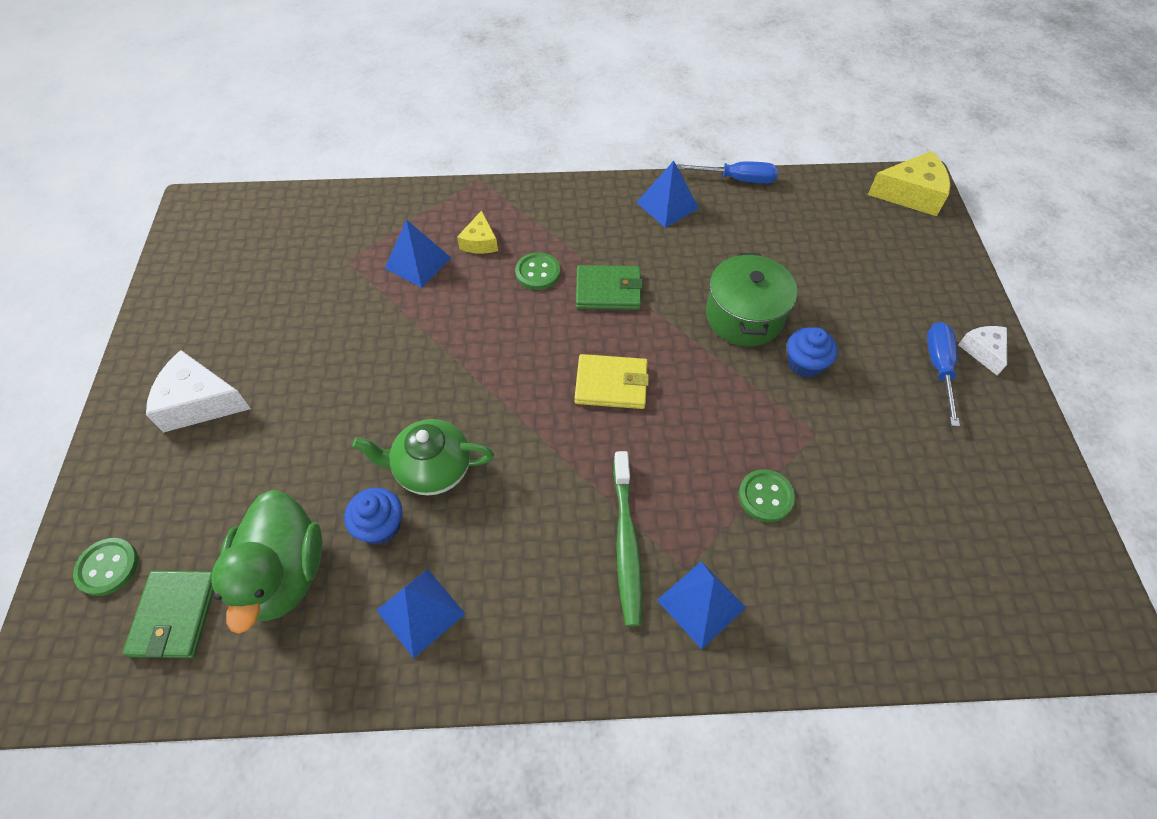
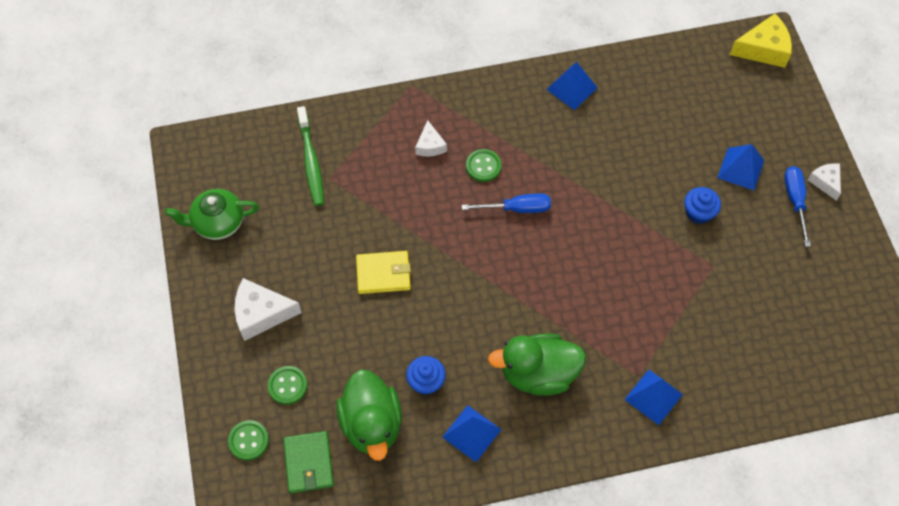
camera: 10 degrees left, 5 degrees up
(418, 263) = (386, 171): blue pyramid -> blue pyramid (741, 169)
(432, 469) = (449, 336): green teapot -> green teapot (217, 223)
(480, 242) = (430, 145): yellow cheese -> white cheese
(540, 541) = (538, 374): none -> green duck
(608, 290) = (541, 174): green wallet -> none
(611, 384) = (561, 251): yellow wallet -> yellow wallet (383, 274)
(626, 543) = (596, 365): green toothbrush -> green toothbrush (311, 162)
(737, 179) = (624, 55): blue screwdriver -> blue screwdriver (517, 208)
(744, 316) = (648, 180): green pot -> none
(765, 496) = (684, 318): green button -> green button (287, 386)

